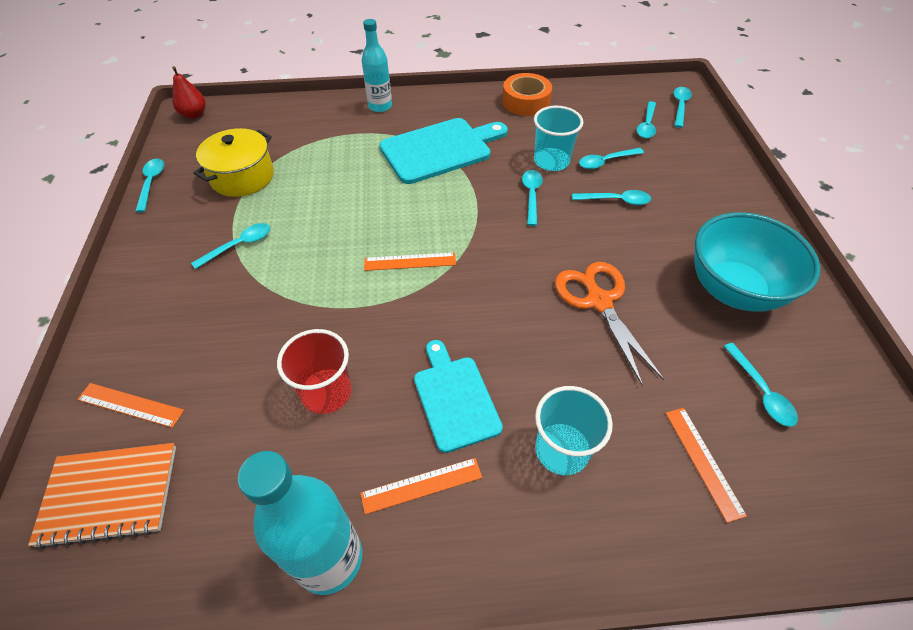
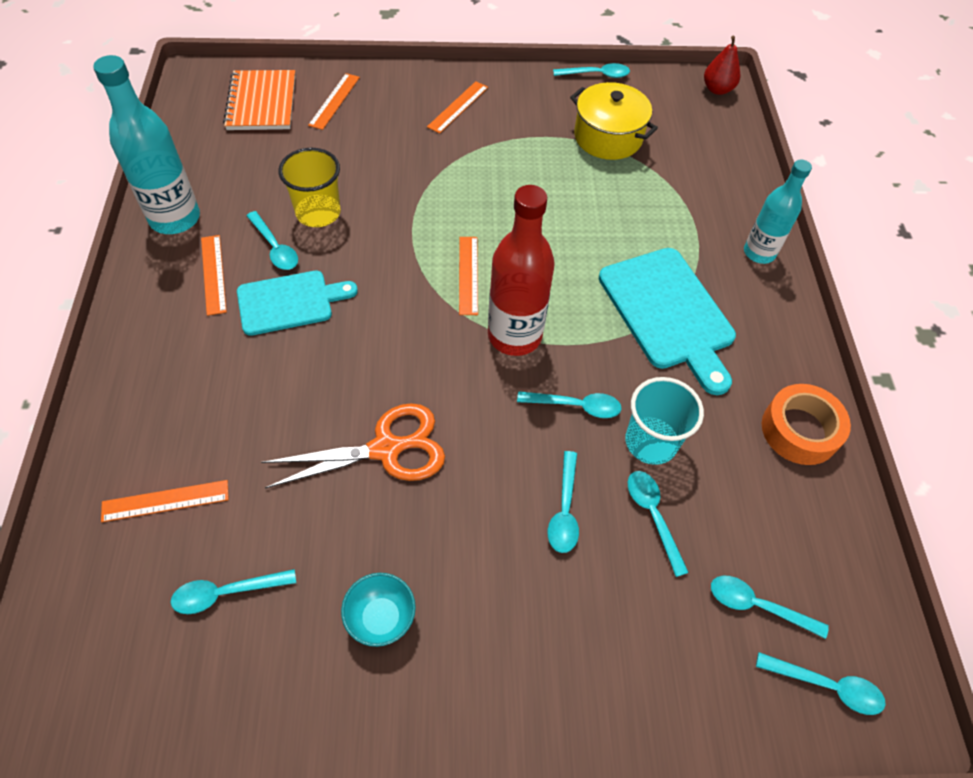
camera: 90 degrees right, 5 degrees up
(173, 284) = (458, 107): none -> orange ruler
(239, 245) = (503, 144): turquoise spoon -> turquoise spoon (275, 248)
(326, 392) = (318, 212): red cup -> yellow cup
(472, 230) = (514, 335): none -> red bottle
(561, 450) = (214, 379): turquoise cup -> none
(733, 290) = (381, 618): turquoise bowl -> turquoise bowl, size x0.47

